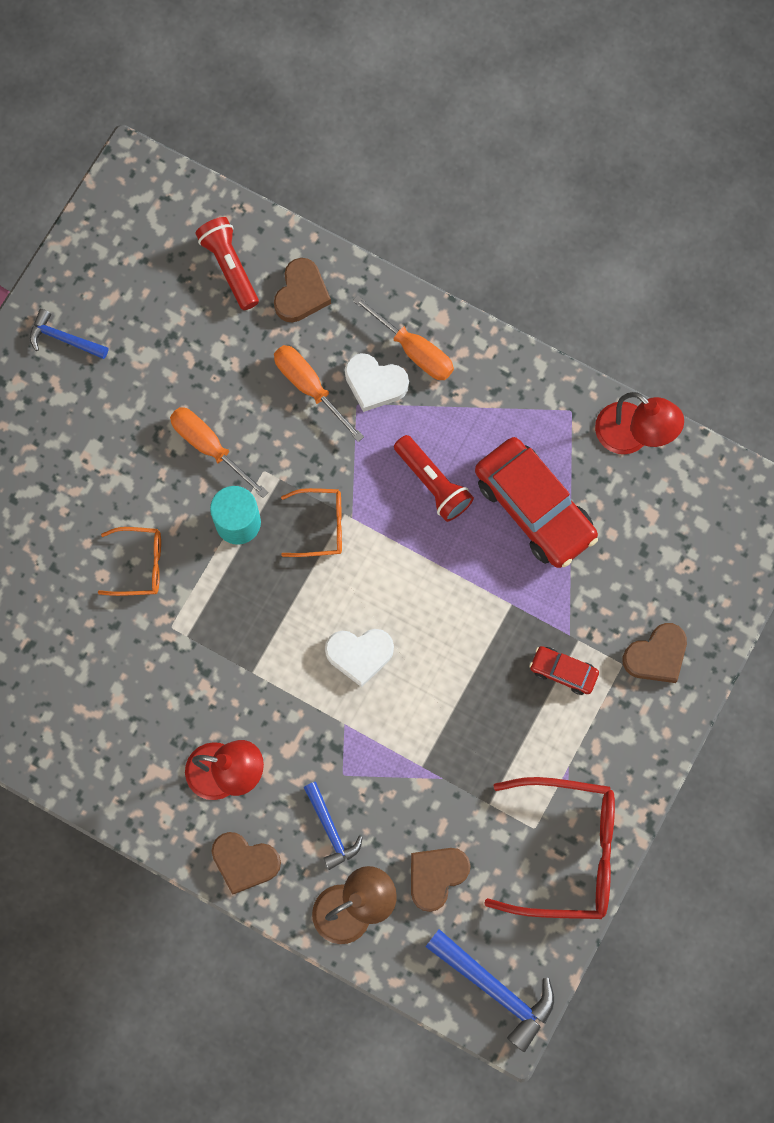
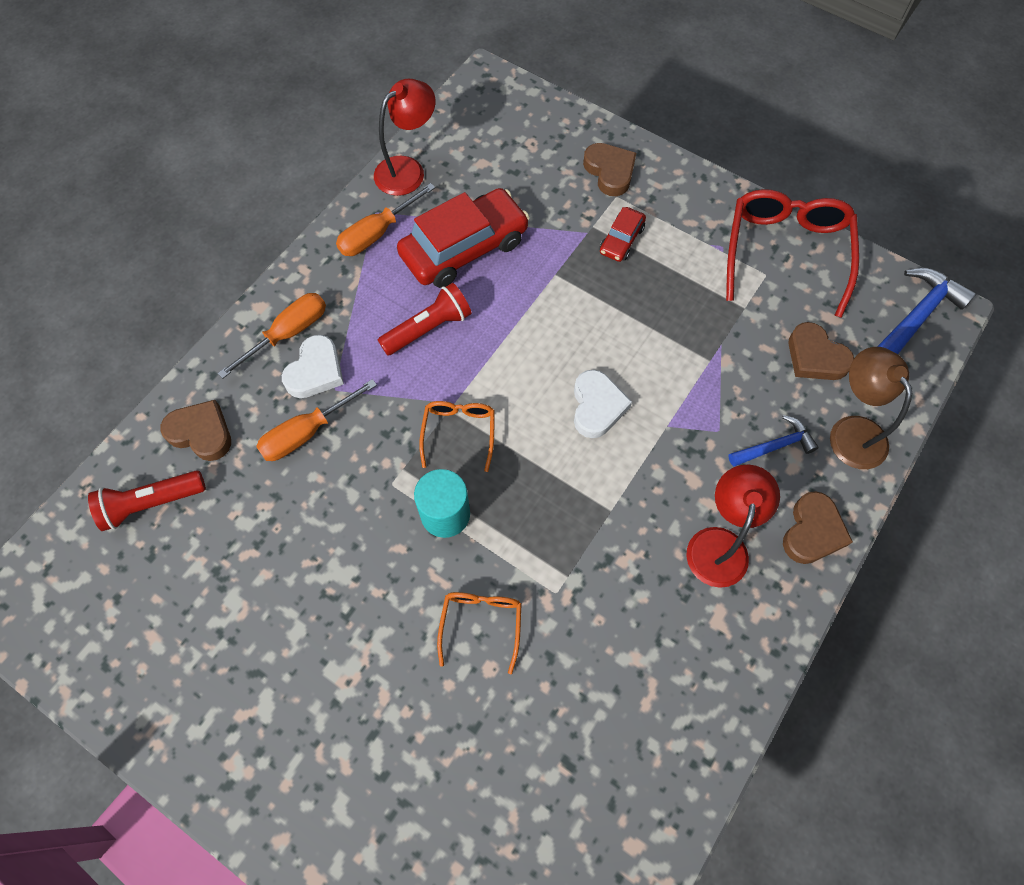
camera: 85 degrees left, 10 degrees down
(64, 339) = (190, 700): blue hammer -> none
(209, 447) = (355, 538): orange screwdriver -> orange screwdriver (377, 233)

